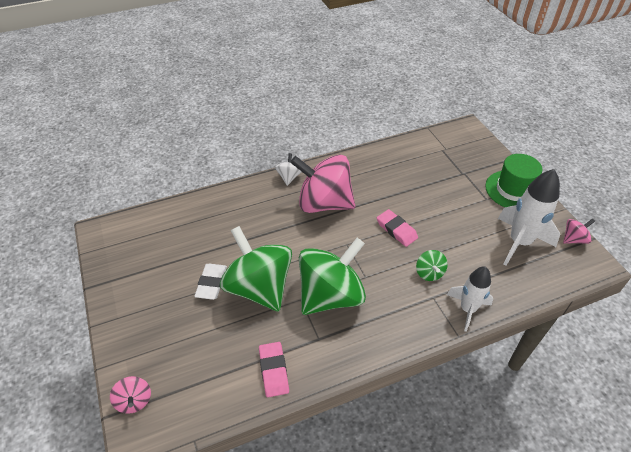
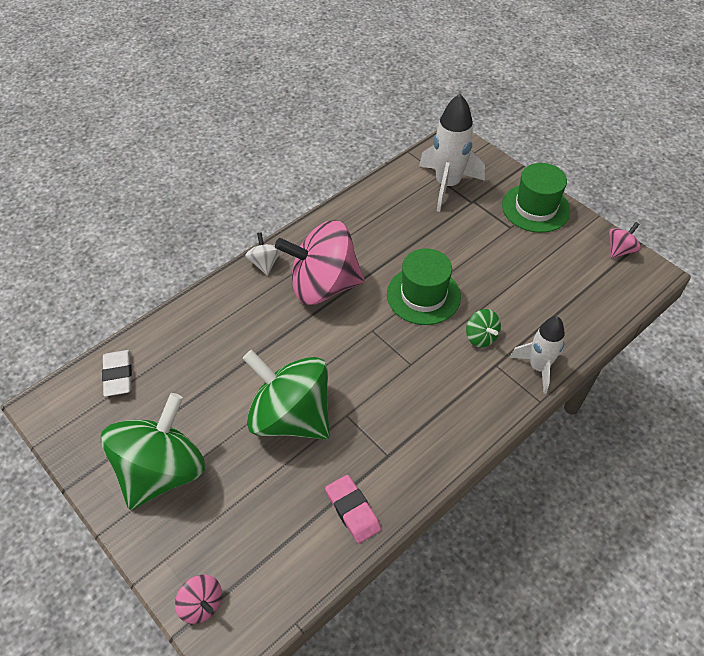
camera: 20 degrees left, 5 degrees up
(211, 283) = (229, 430): white eraser -> white eraser (118, 375)
(330, 295) = (380, 399): green spinning top -> green spinning top (162, 471)
(396, 230) = (423, 295): pink eraser -> green hat
(519, 242) = (564, 271): white rocket -> white rocket (447, 185)

